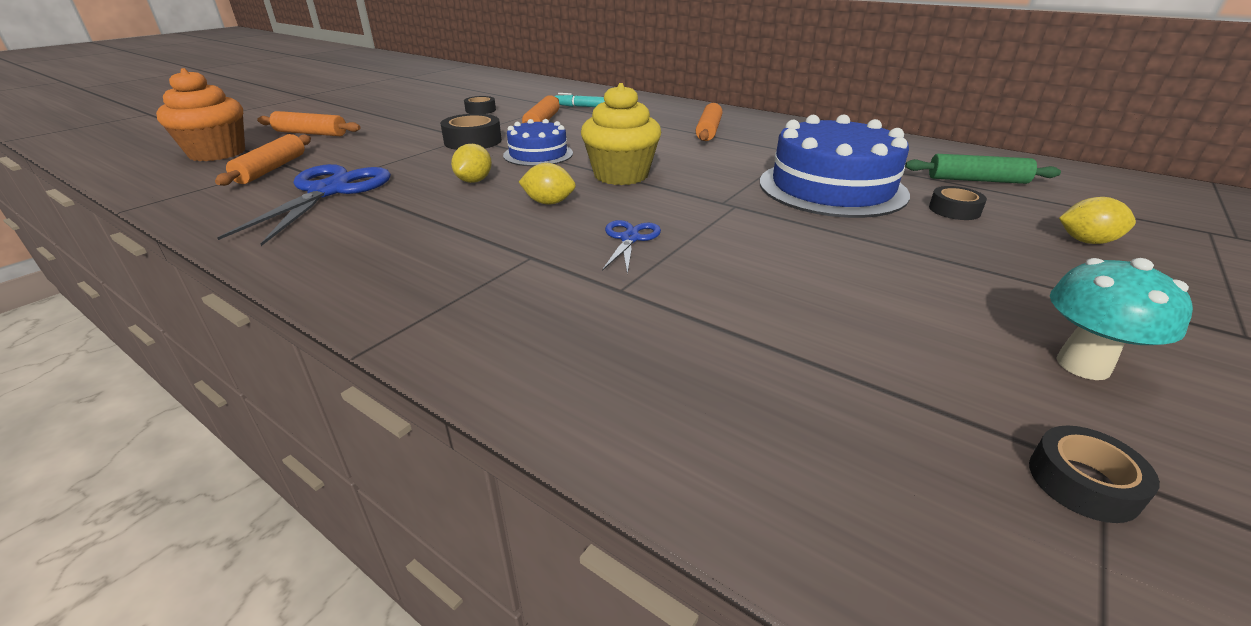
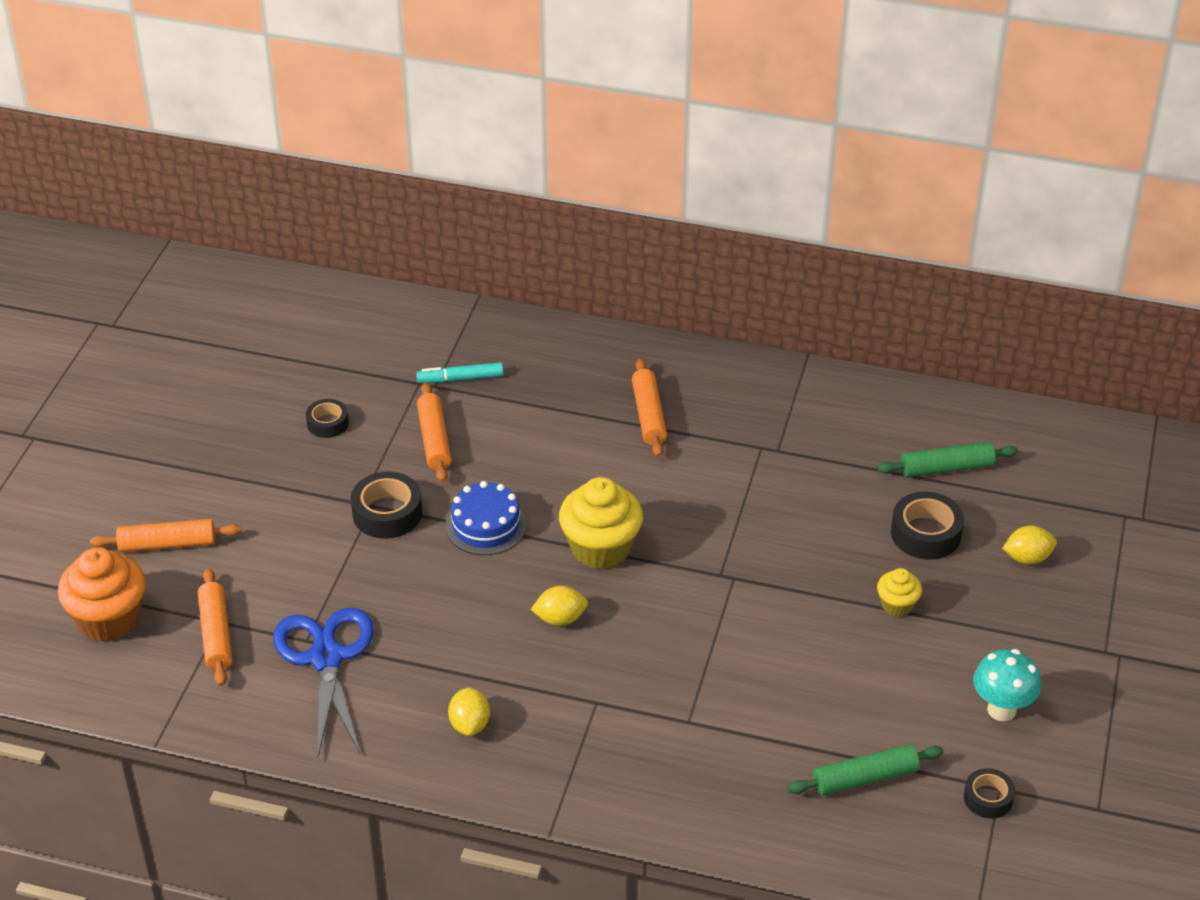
camera: 20 degrees left, 10 degrees up
(474, 181) = (458, 599): yellow lemon -> yellow lemon (470, 724)
(629, 239) = (663, 655): blue scissors -> none
(832, 188) = (813, 520): blue cake -> none
(843, 398) = (865, 778): none -> green rolling pin
(916, 248) = (897, 605): none -> yellow cupcake
(954, 210) = (926, 533): black tape -> black tape, size x1.61

